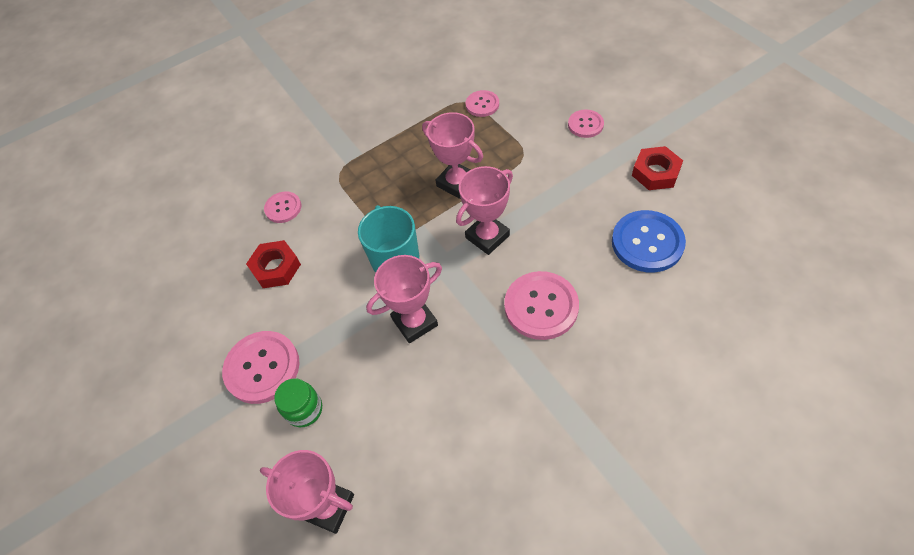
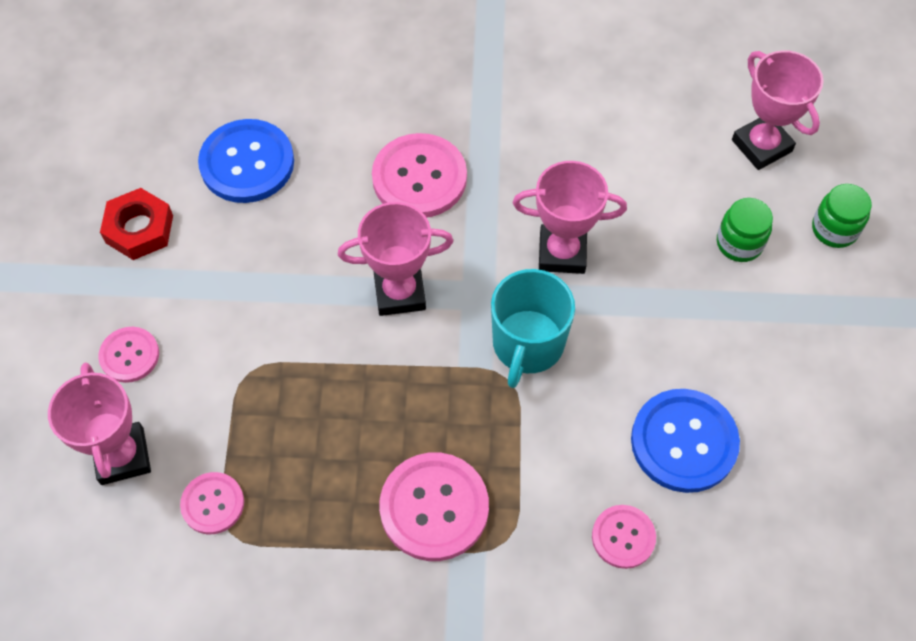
camera: 150 degrees left, 5 degrees up
(241, 469) = (834, 229): none -> green jar
(262, 368) = (764, 318): pink button -> pink button (434, 507)
(276, 268) = (684, 442): red nut -> blue button
(457, 183) = (367, 394): pink trophy -> pink trophy (122, 456)

